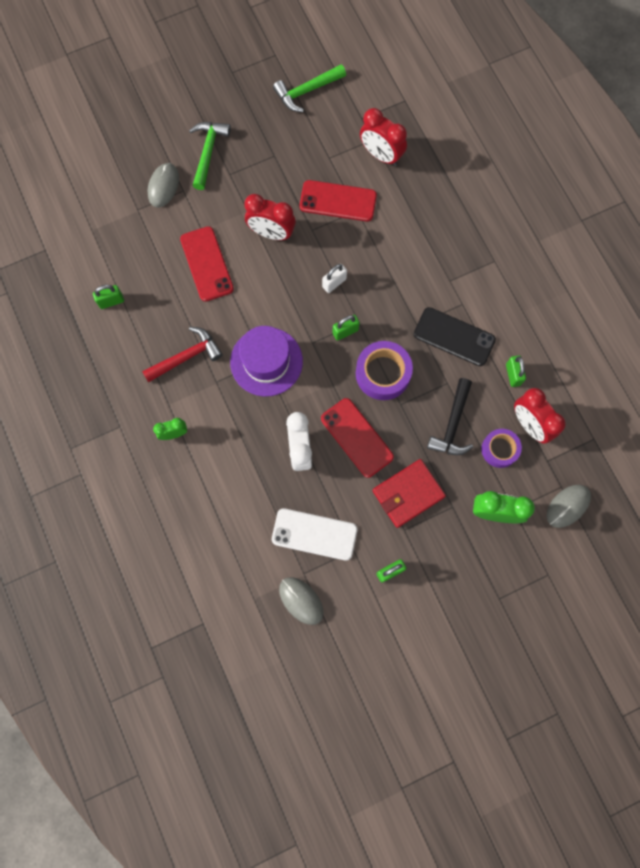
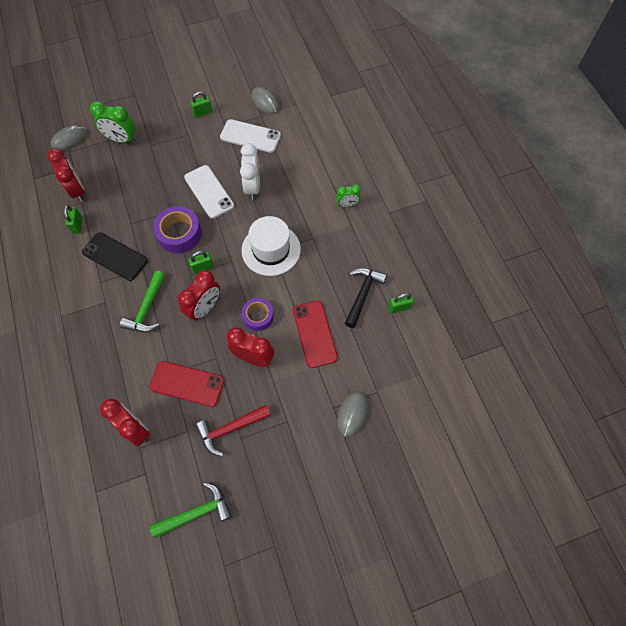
camera: 175 degrees left, 10 degrees down
(186, 356) = (335, 258): red hammer -> red hammer (230, 429)
(208, 152) = (306, 448): green hammer -> green hammer (147, 309)
(266, 361) = (271, 250): purple hat -> white hat
(334, 283) = (205, 308): white padlock -> red clock
(357, 437) = (209, 192): red phone -> white phone
(408, 494) = (179, 154): red wallet -> none
(452, 424) = (135, 195): black hammer -> black hammer (362, 294)
(499, 449) = (105, 176): purple tape -> purple tape (258, 316)

